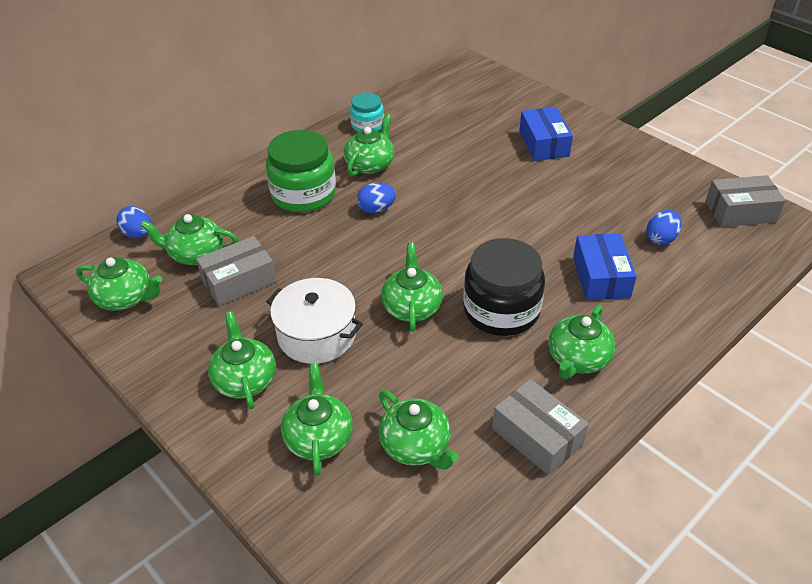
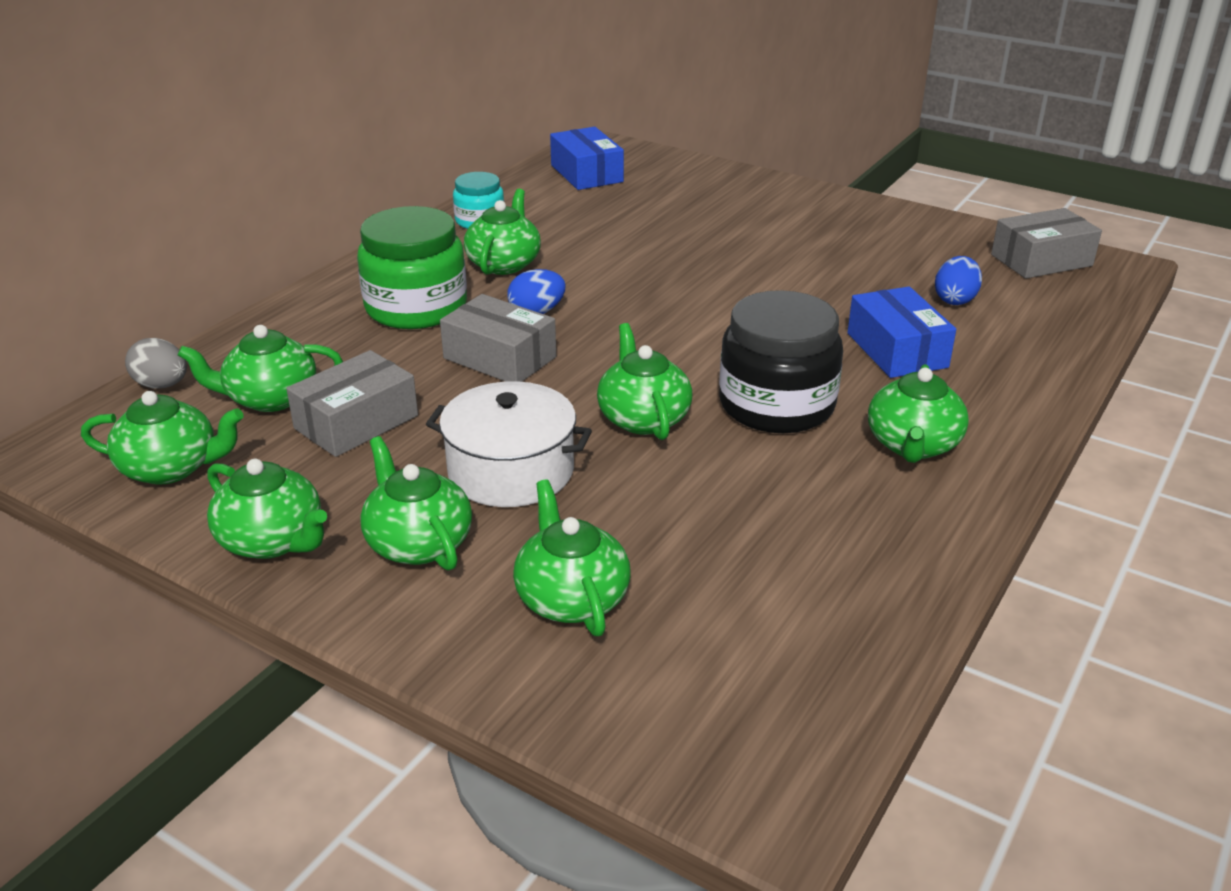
camera: 15 degrees left, 10 degrees down
(138, 234) = (162, 385): blue egg -> grey egg
(416, 446) = (729, 583): green teapot -> green teapot (273, 540)
(537, 436) = (901, 543): grey box -> grey box (500, 358)
(544, 144) = (744, 217): blue box -> blue box (586, 173)

